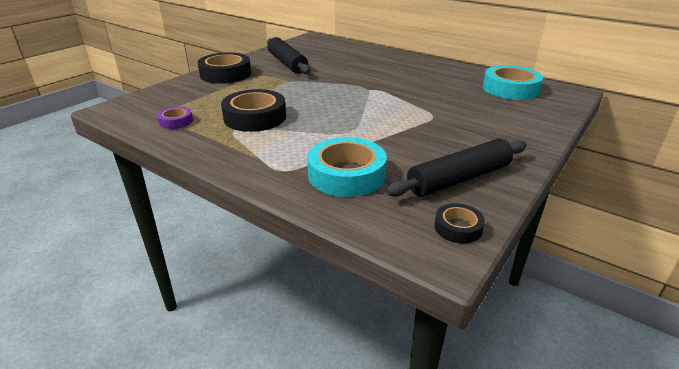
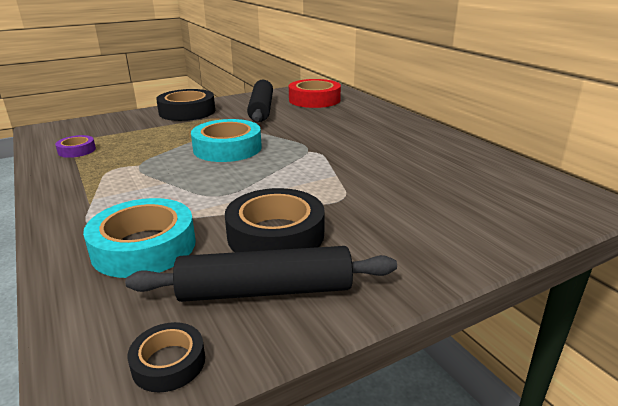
camera: 25 degrees right, 5 degrees down
(255, 117) = (149, 160): black tape -> black tape (276, 234)
(319, 50) = (314, 100): none -> red tape
(510, 89) = (499, 182): turquoise tape -> turquoise tape (227, 148)

